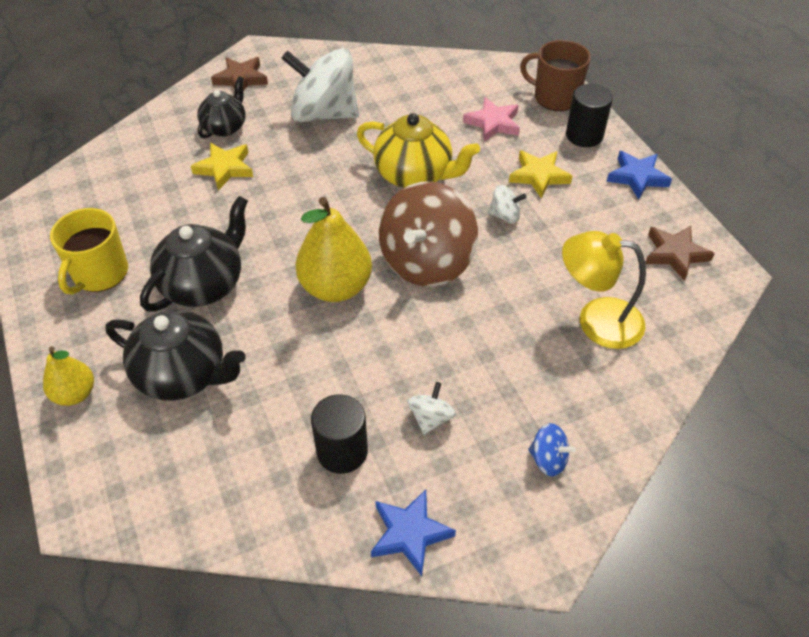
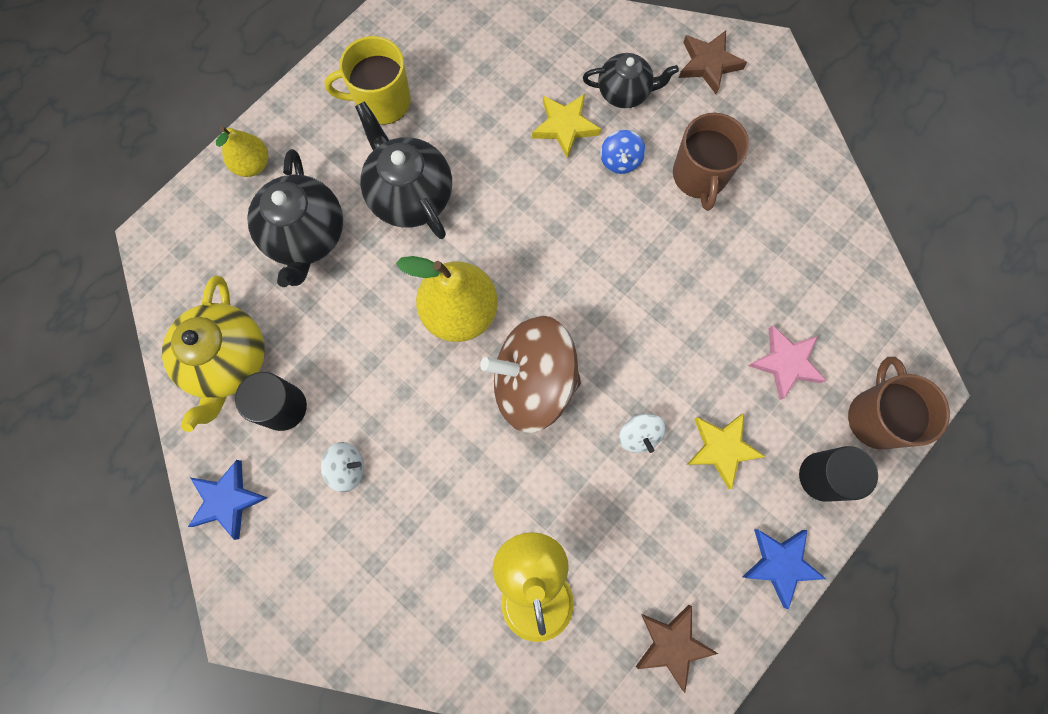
camera: 65 degrees right, 25 degrees up
(204, 284) = (410, 194): black teapot -> black teapot turned 135 degrees counterclockwise
(324, 114) = (699, 176): white spinning top -> brown mug
(415, 175) = (652, 315): yellow teapot -> yellow teapot (228, 361)
(548, 459) = (346, 593): blue spinning top -> blue spinning top (620, 161)

